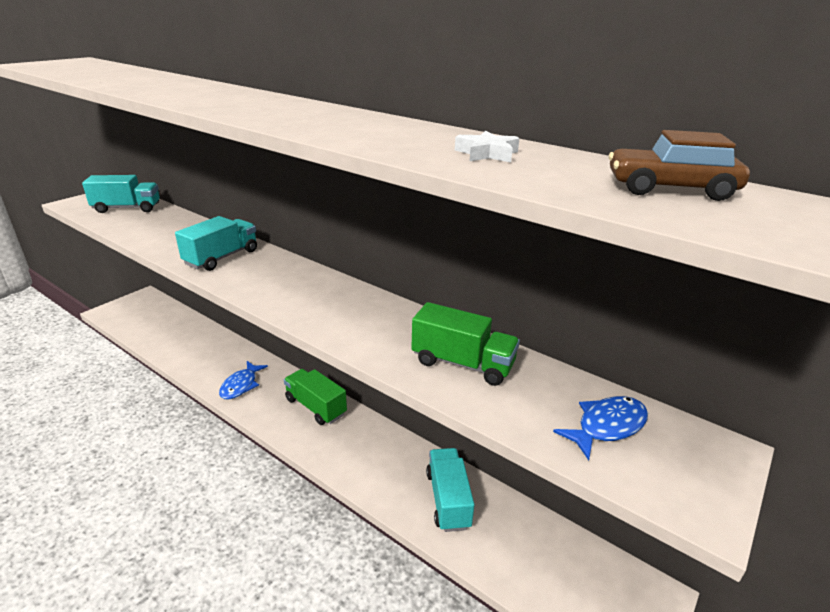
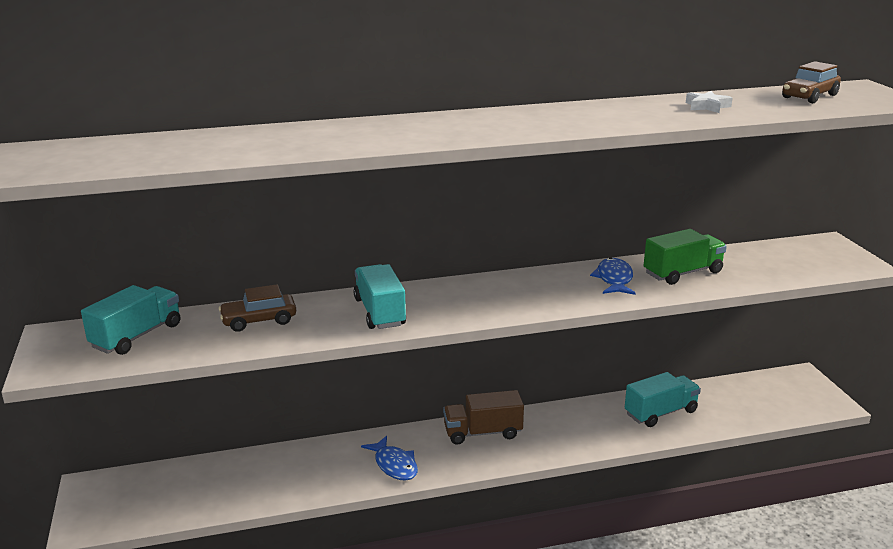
camera: 50 degrees left, 5 degrees down
(174, 229) = (259, 320): none -> brown car
(315, 407) = (482, 432): green truck -> brown truck
(448, 499) = (660, 413): turquoise truck -> turquoise truck turned 120 degrees clockwise
(607, 426) = (786, 259): blue fish -> blue fish (614, 279)

